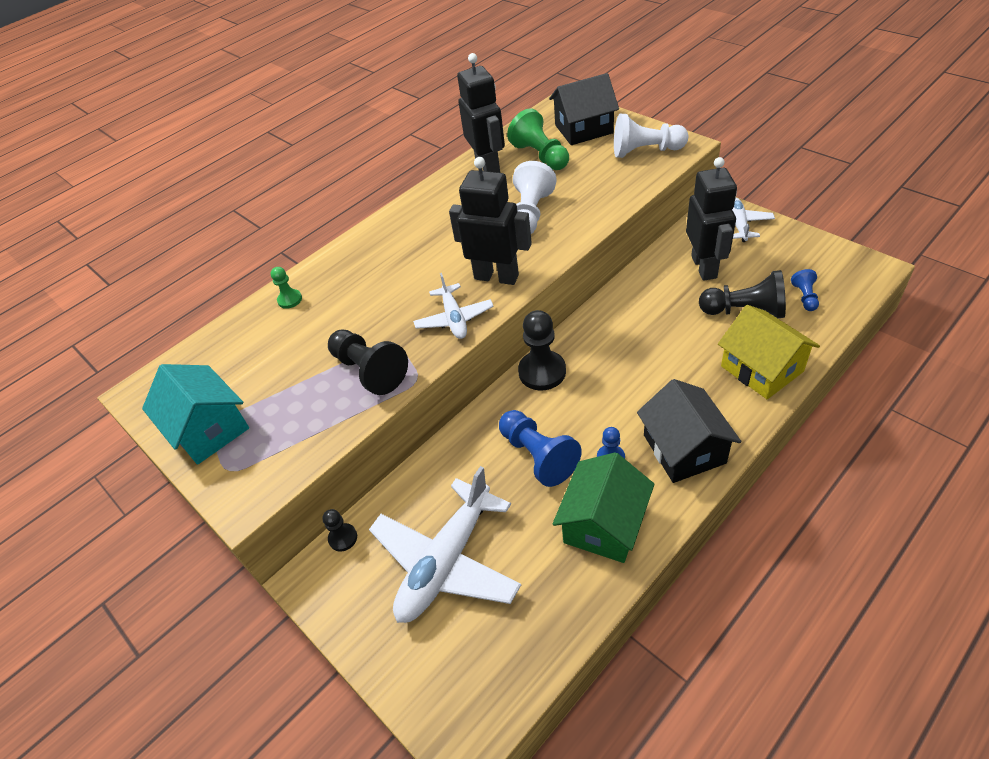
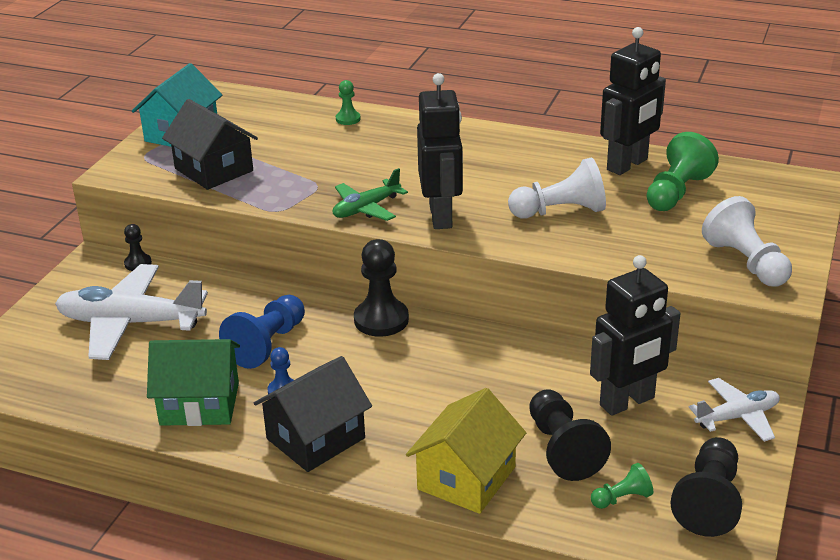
camera: 60 degrees right, 15 degrees down
(369, 371) = (277, 184): black pawn -> black pawn (709, 501)
(454, 318) = (366, 208): white plane -> green plane
(583, 129) = (759, 208): black house -> black house (214, 170)
(805, 297) = (622, 498): blue pawn -> green pawn

